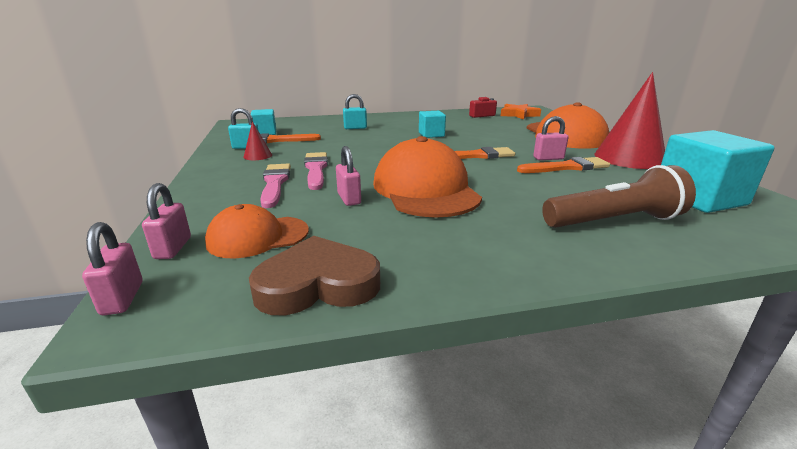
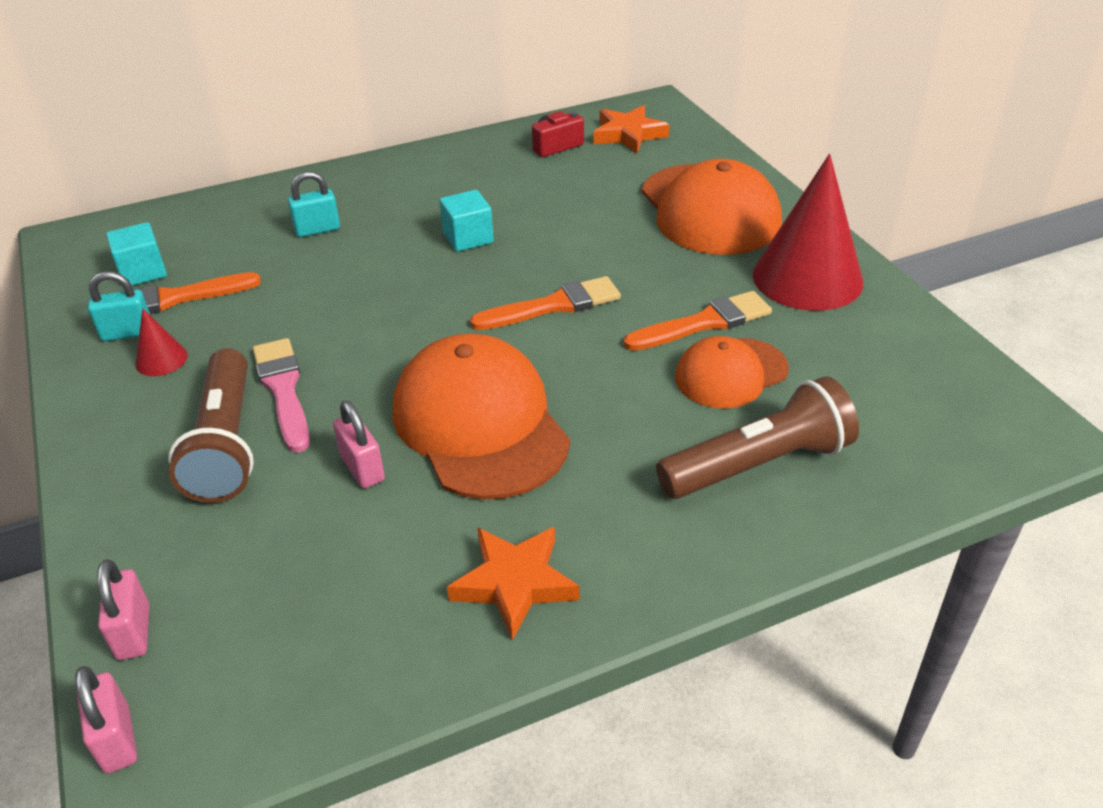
camera: 10 degrees left, 15 degrees up
(258, 237) = (250, 586): orange cap -> orange cap (731, 373)
(275, 183) = (226, 443): pink brush -> brown flashlight
(318, 284) = (368, 667): brown heart -> none
(436, 255) = (514, 583): none -> orange star
(548, 158) = (676, 297): pink padlock -> none
(699, 198) = (887, 385): turquoise cube -> none

